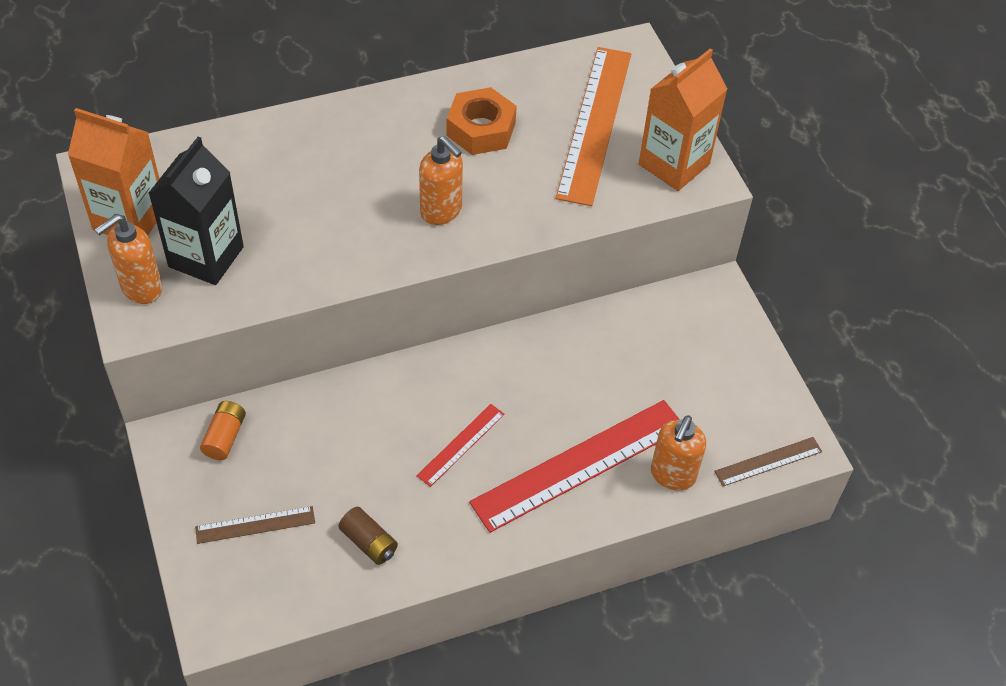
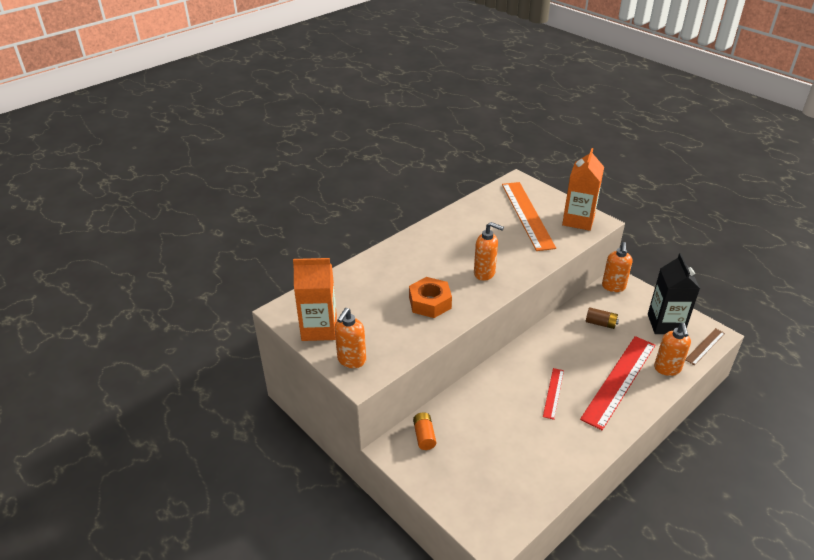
camera: 20 degrees left, 15 degrees down
(206, 257) = (376, 333): black carton -> black carton (665, 324)
(255, 525) = (475, 475): brown ruler -> none
(369, 542) = (544, 460): brown battery -> brown battery (600, 323)
(481, 129) = (474, 233): orange nut -> orange nut (430, 303)
(699, 299) = (613, 287): none -> orange soap dispenser

